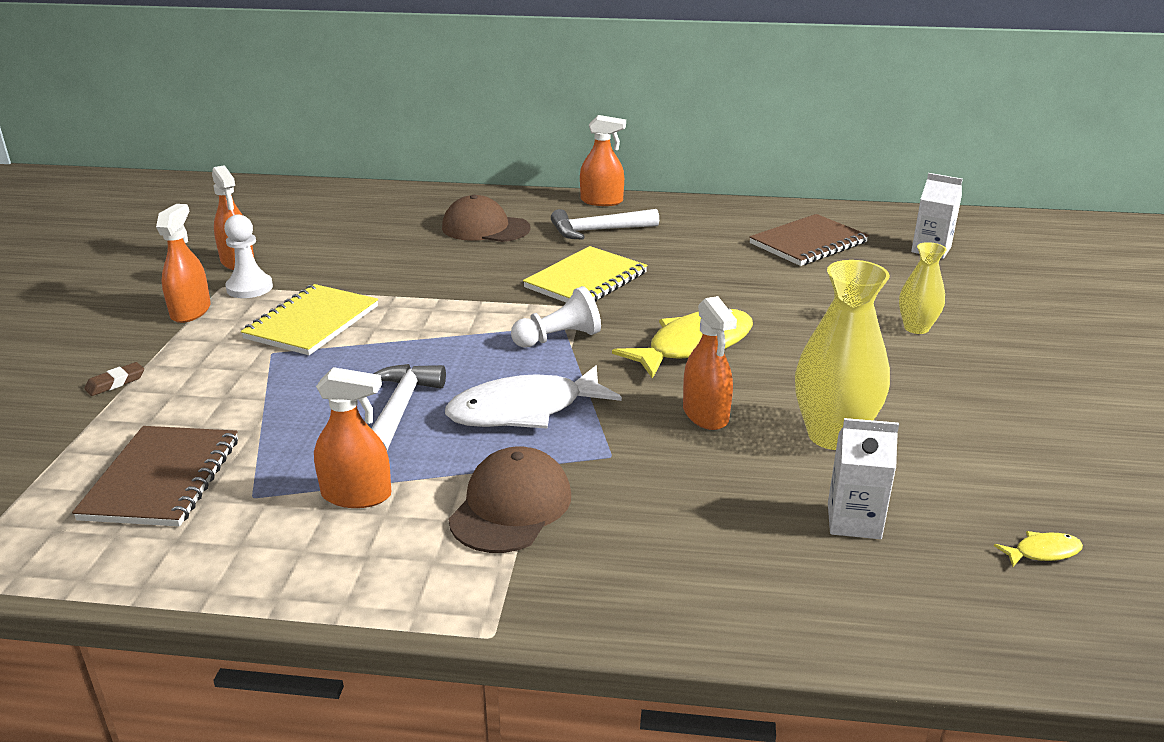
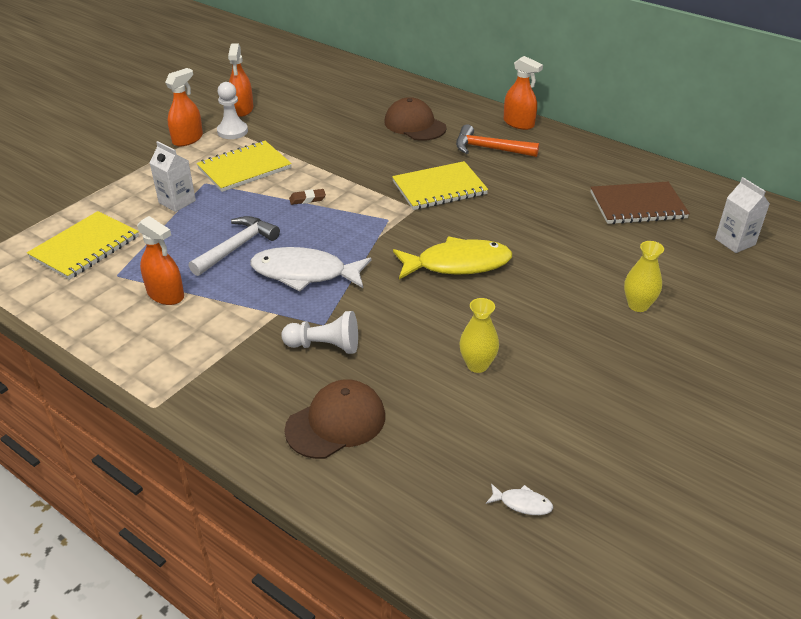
camera: 30 degrees right, 10 degrees up
(115, 382) = (112, 177): brown eraser -> brown eraser (307, 199)
(162, 479) = (85, 247): brown notebook -> yellow notebook
(511, 506) = (236, 334): brown cap -> brown cap (336, 422)
(558, 338) = (376, 228): white pawn -> white pawn (324, 346)
(597, 231) = (489, 149): white hammer -> orange hammer
(705, 414) = (410, 318): orange spray bottle -> none
(833, 435) = (477, 365): yellow vase -> yellow vase, size x0.58
(854, 521) = (422, 428): white carton -> white carton (177, 202)
(1043, 552) = (522, 503): yellow fish -> white fish

